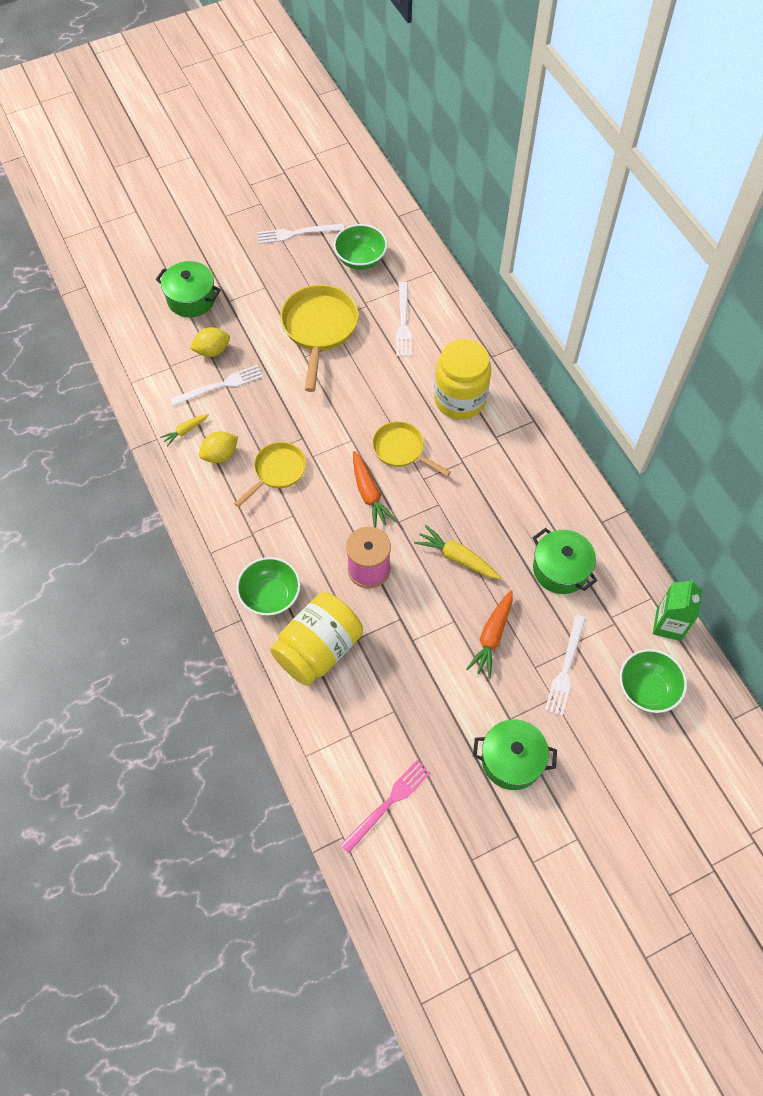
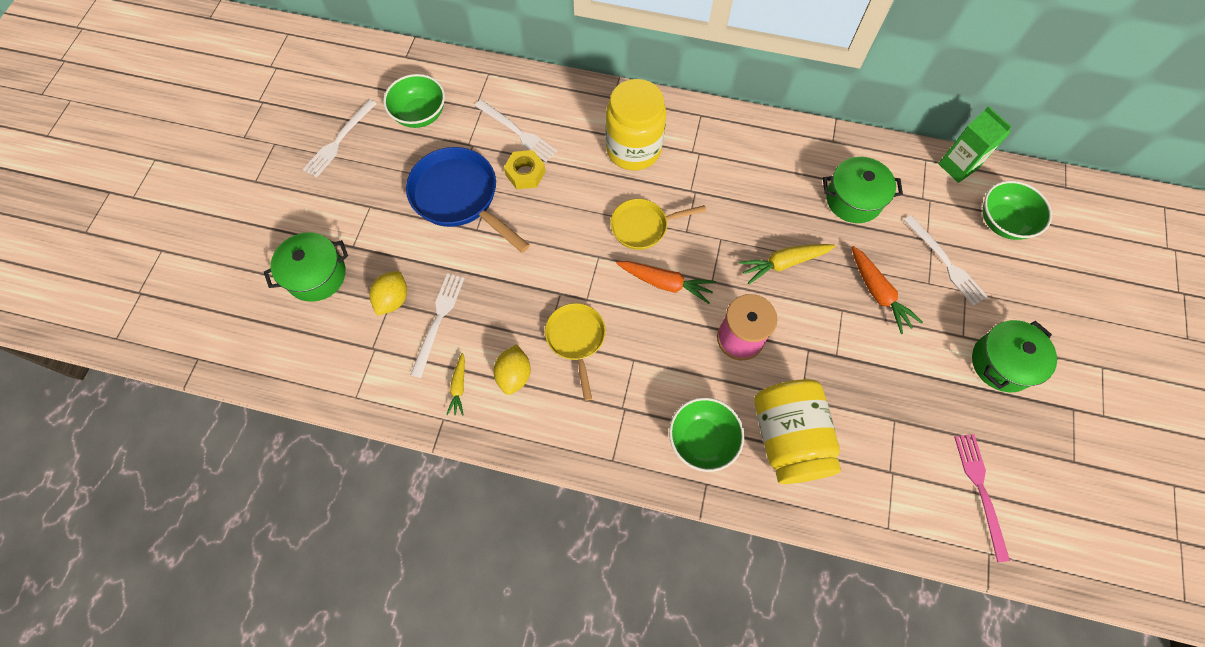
camera: 50 degrees left, 5 degrees up
(319, 329) = (459, 197): yellow pan -> blue pan
(375, 351) = (525, 173): none -> yellow nut

